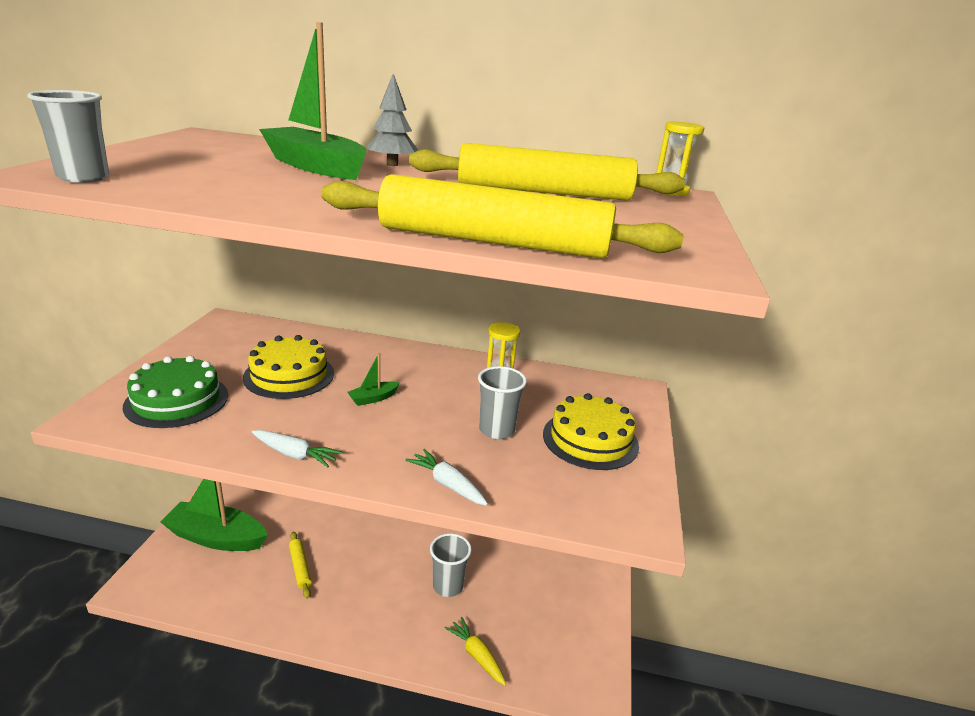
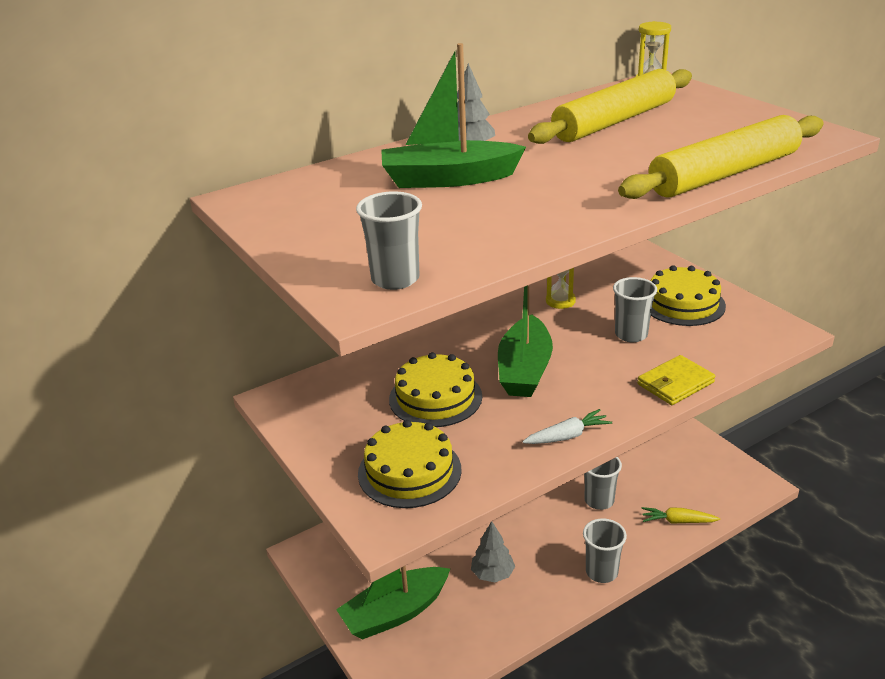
camera: 40 degrees left, 5 degrees up
(177, 400) = (409, 471): green cake -> yellow cake
(300, 567) = (493, 574): yellow rolling pin -> grey tree
(360, 635) = (601, 572): none -> grey cup
(373, 398) = (524, 370): green boat -> green boat, size x2.29
(447, 484) = (675, 383): white carrot -> yellow wallet

